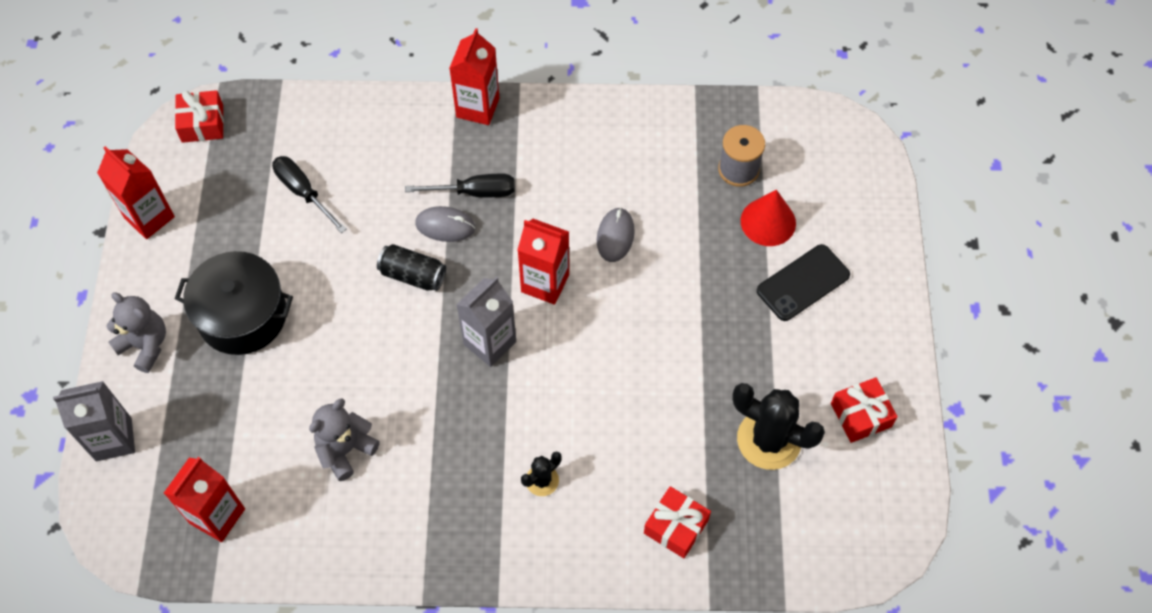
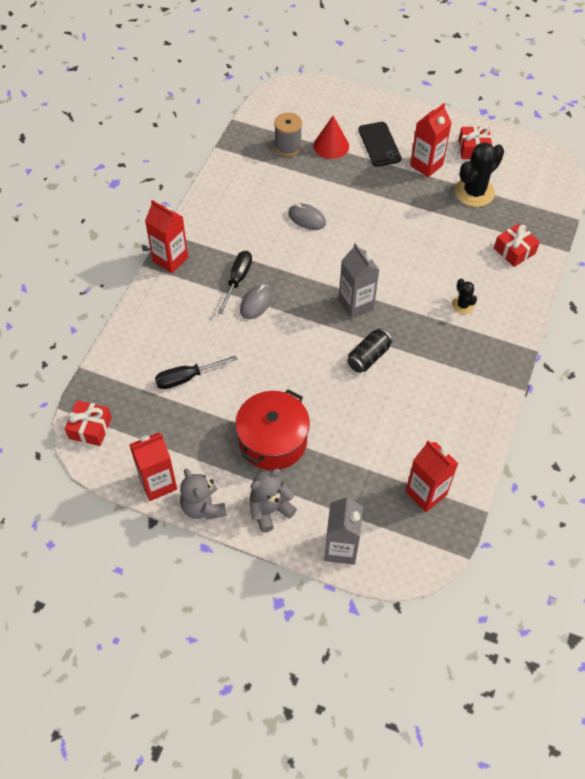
camera: 70 degrees left, 5 degrees down
(242, 315) = (272, 440): black pot -> red pot
(345, 450) = (403, 404): grey teddy bear -> grey teddy bear (203, 507)
(413, 275) = (286, 331): black can -> black can (368, 357)
(545, 283) = (324, 263): red carton -> red carton (426, 165)

